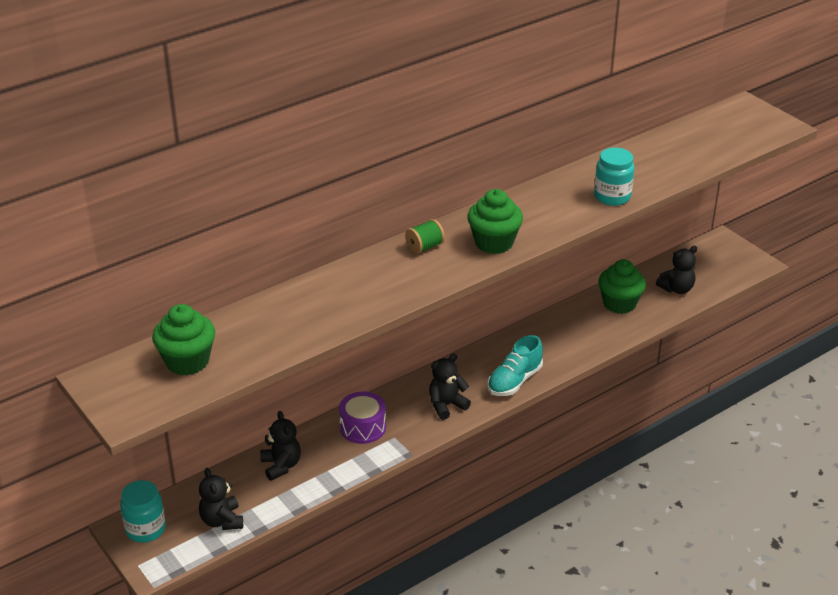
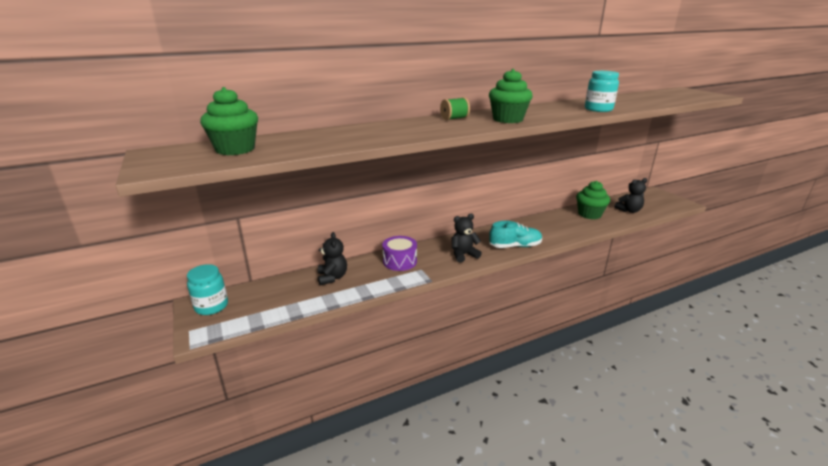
camera: 10 degrees right, 10 degrees down
(222, 521) = (271, 307): black teddy bear -> none
(514, 381) = (515, 246): turquoise shoe -> turquoise shoe turned 150 degrees counterclockwise

